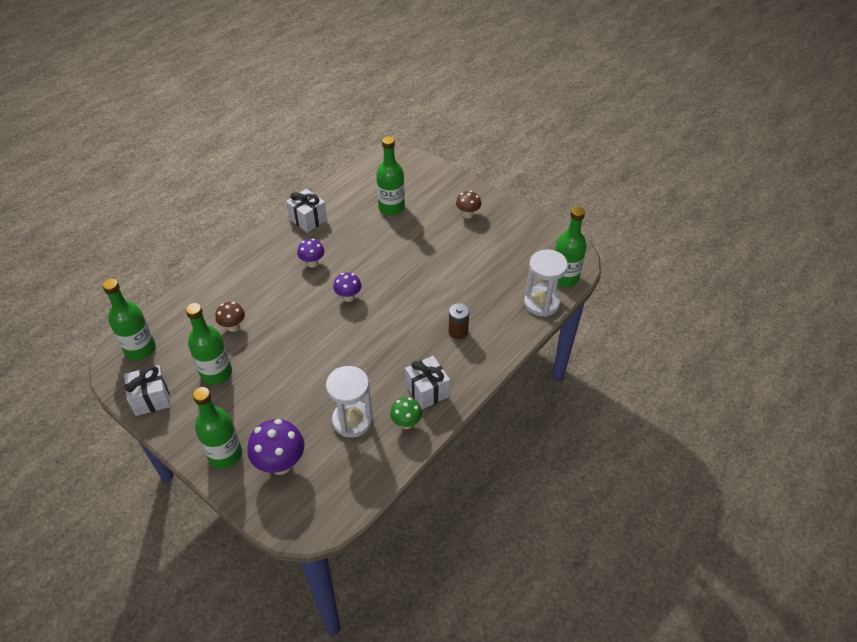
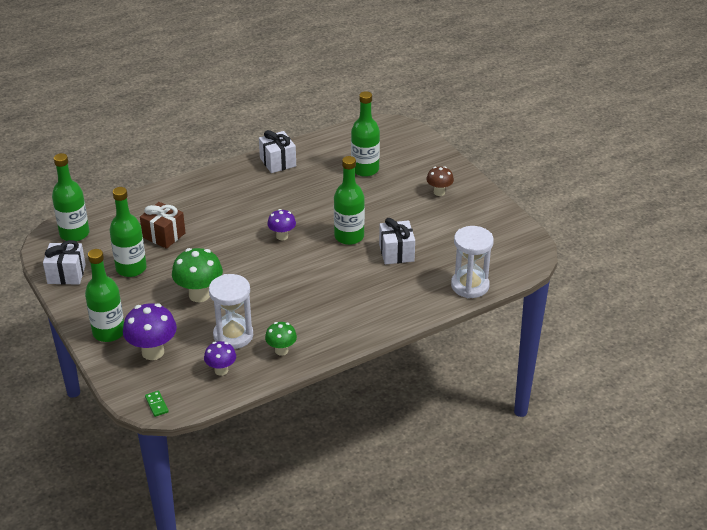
camera: 20 degrees right, 10 degrees down
(233, 327) = (164, 235): brown mushroom -> brown gift
(298, 384) = (199, 295): none -> green mushroom
(312, 263) = (263, 200): purple mushroom -> purple mushroom (221, 370)
(312, 526) = (156, 405): none -> green domino
(427, 390) = (315, 330): white gift -> white gift (396, 253)
(458, 331) = (372, 290): brown battery -> none
(564, 278) = (506, 270): green bottle -> green bottle (349, 236)

